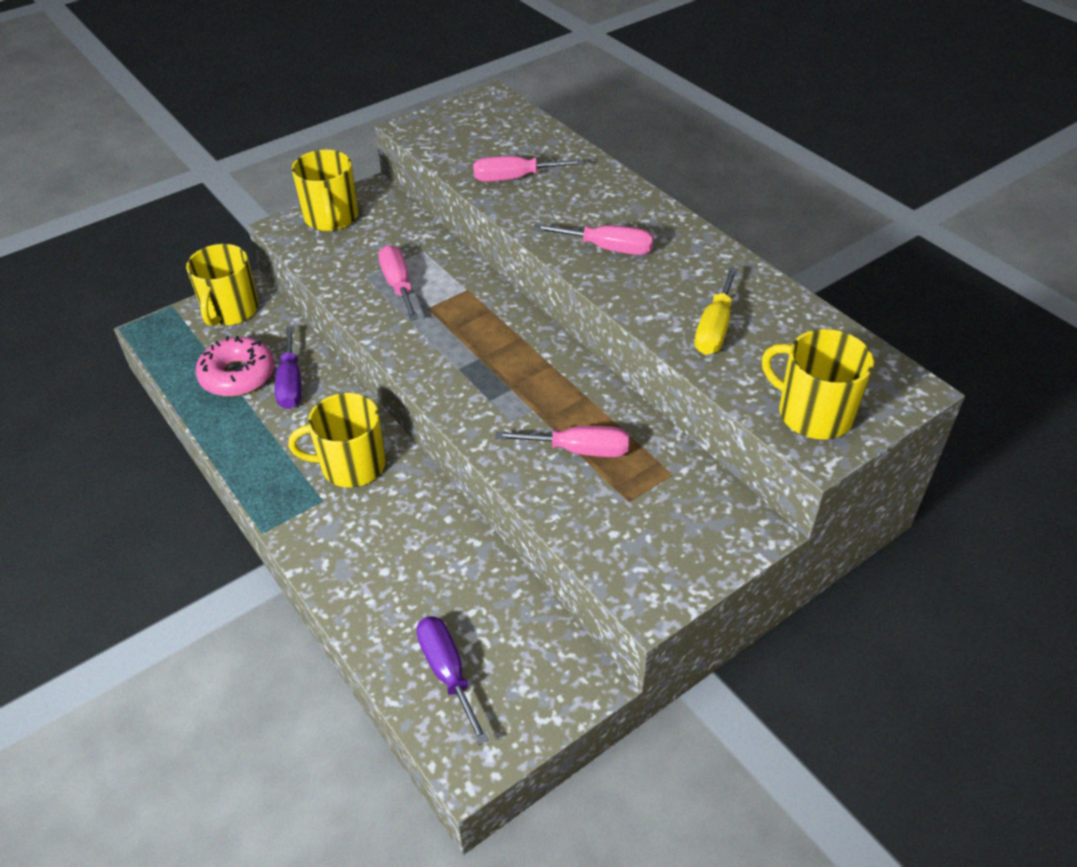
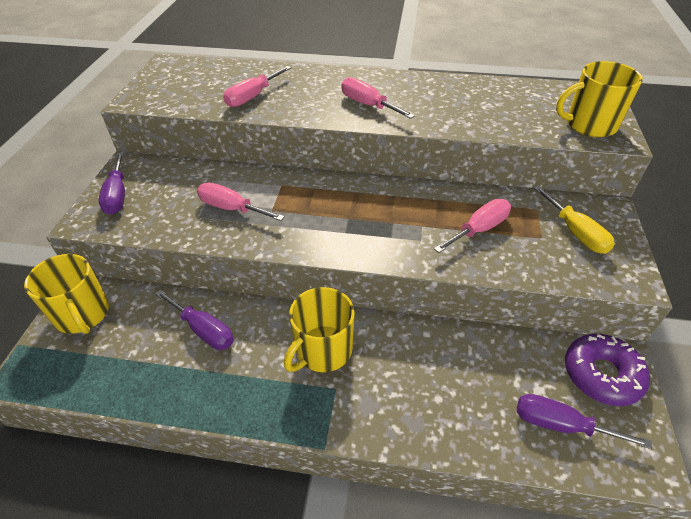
camera: 45 degrees left, 0 degrees up
(238, 375) = (151, 354): pink donut -> none
(331, 218) = (117, 195): yellow mug -> purple screwdriver
(546, 674) = (601, 374): none -> purple donut
(608, 248) = (368, 105): pink screwdriver -> pink screwdriver turned 105 degrees counterclockwise
(714, 328) = (485, 113): yellow screwdriver -> yellow screwdriver (575, 232)

